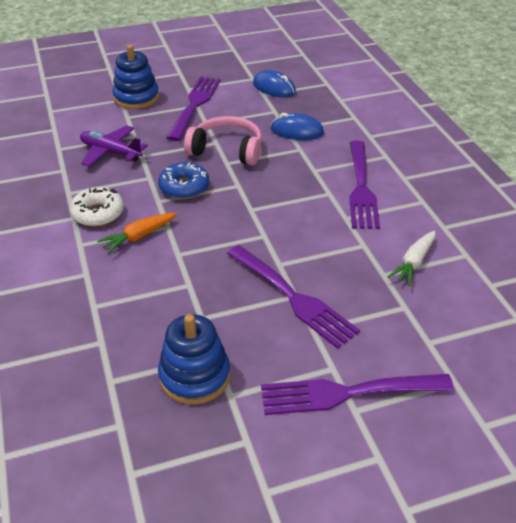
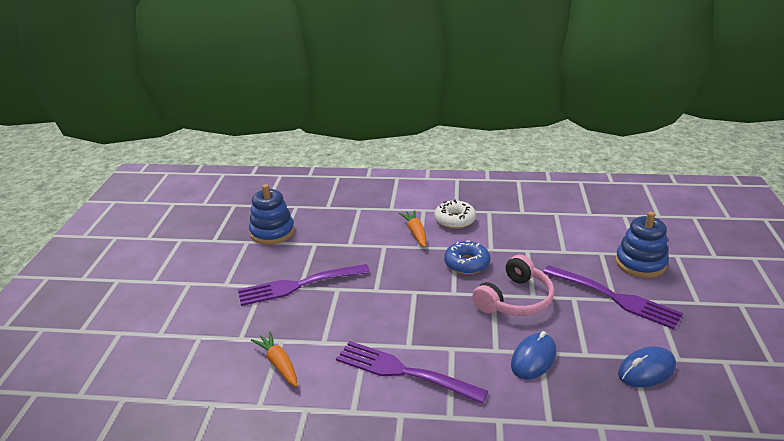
camera: 115 degrees right, 10 degrees down
(111, 152) = (539, 236): purple plane -> none
(348, 393) = (202, 284): purple fork -> none
(413, 263) = (278, 364): white carrot -> orange carrot

